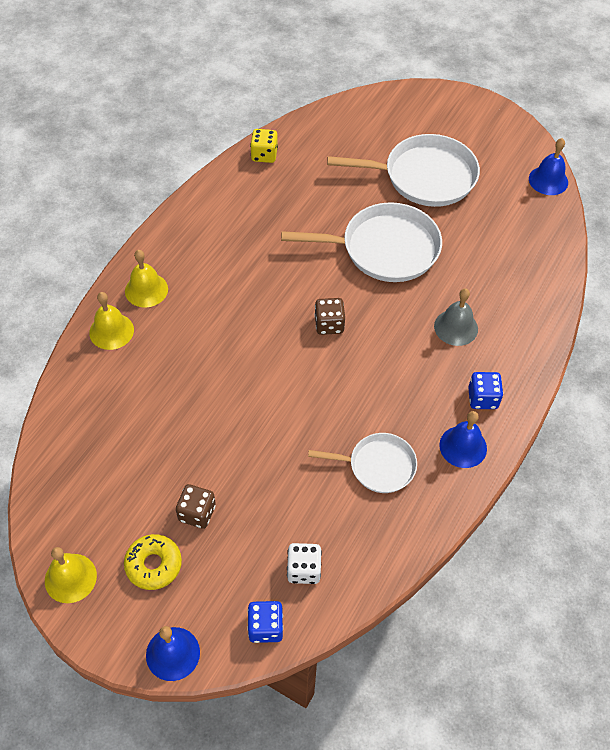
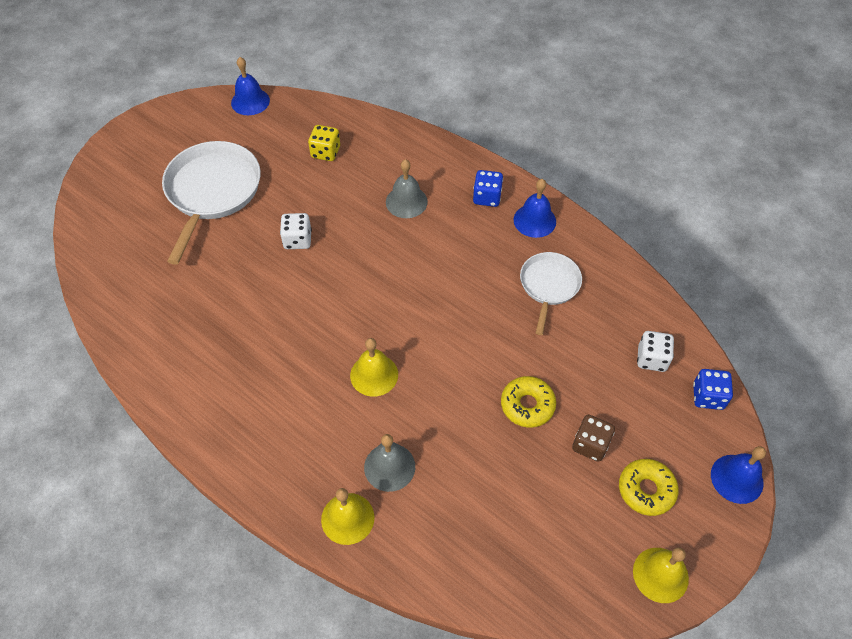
camera: 80 degrees left, 0 degrees up
(146, 290) = (295, 475): yellow bell -> yellow bell (374, 375)
(159, 353) = (389, 467): none -> grey bell
(233, 455) = (527, 405): none -> yellow donut
(264, 155) = (126, 331): yellow dice -> yellow dice (325, 152)
(329, 324) = (382, 301): brown dice -> none
(385, 248) = (297, 240): white pan -> white dice

